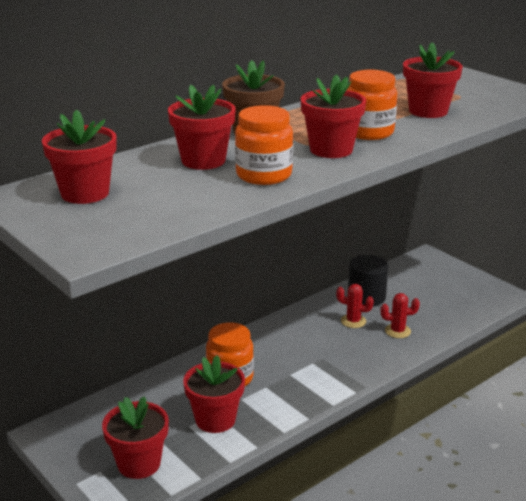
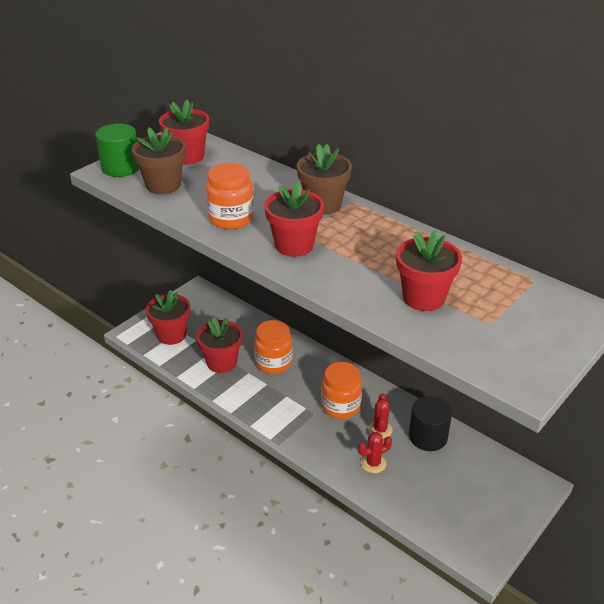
camera: 80 degrees right, 10 degrees up
(84, 238) = (121, 168): none -> green cylinder
(158, 210) = (163, 185): none -> brown flower pot
(203, 161) = (254, 190): red flower pot -> none
(369, 132) = (345, 263): orange jar -> orange jar (340, 406)
(397, 331) = (373, 463): red cactus -> red cactus turned 75 degrees clockwise

